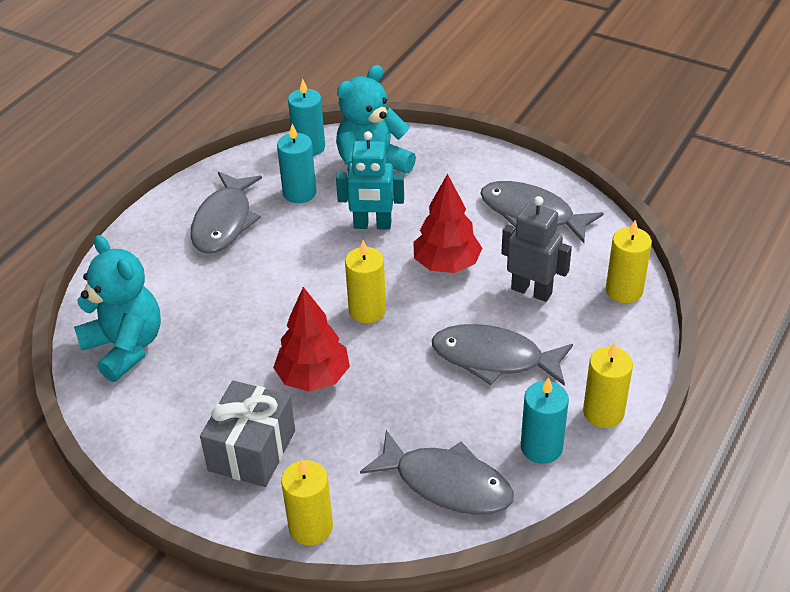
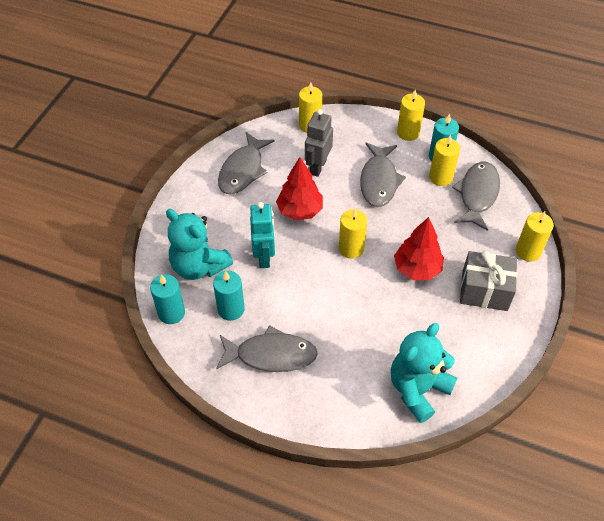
camera: 100 degrees left, 10 degrees up
(492, 439) = (440, 177): none -> yellow candle

